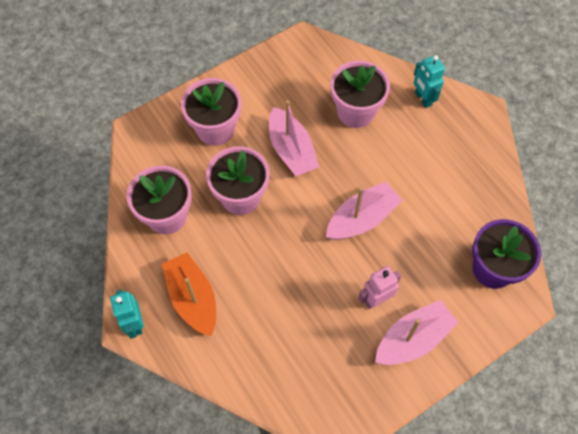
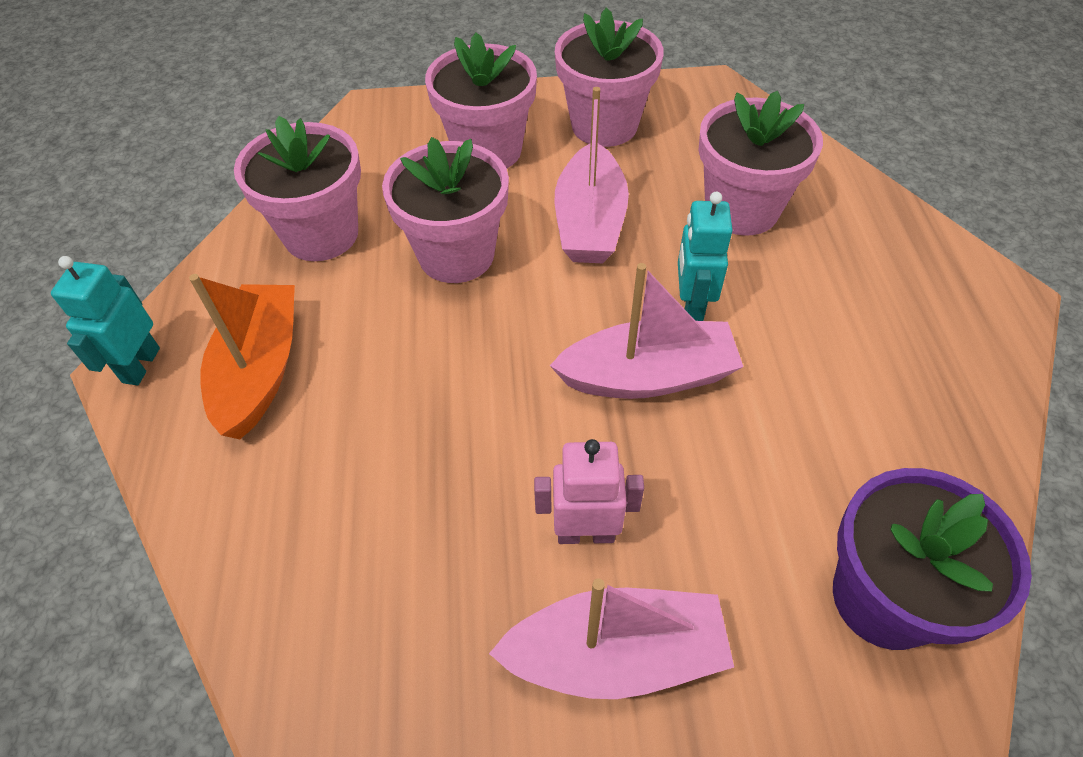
camera: 30 degrees right, 10 degrees down
(264, 88) = (604, 125): none -> pink flower pot
(423, 99) = (883, 234): turquoise robot -> turquoise robot (691, 306)

